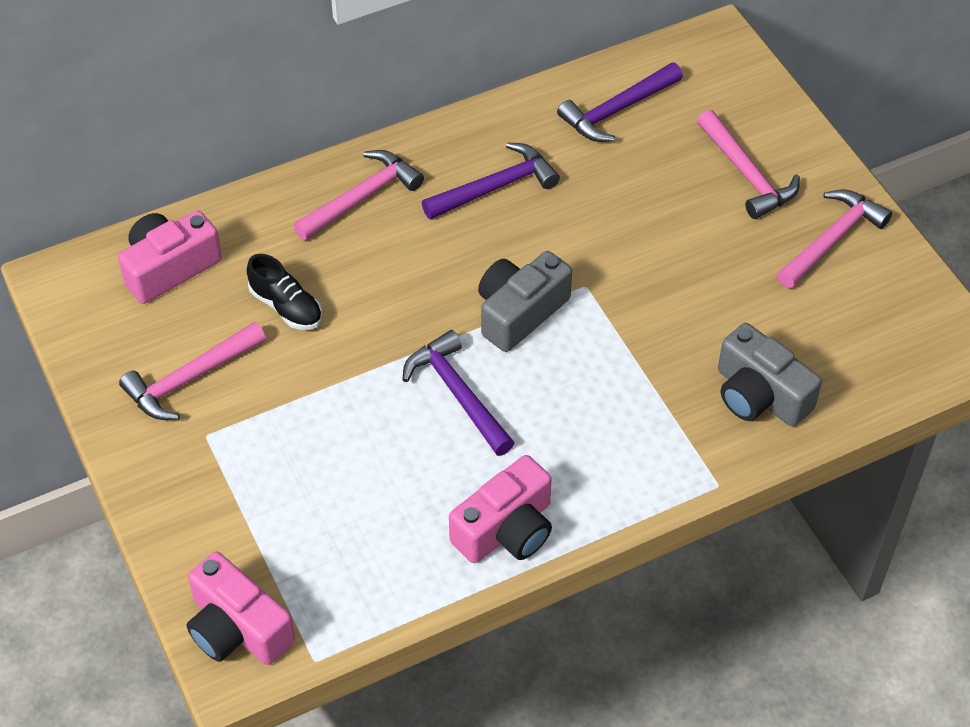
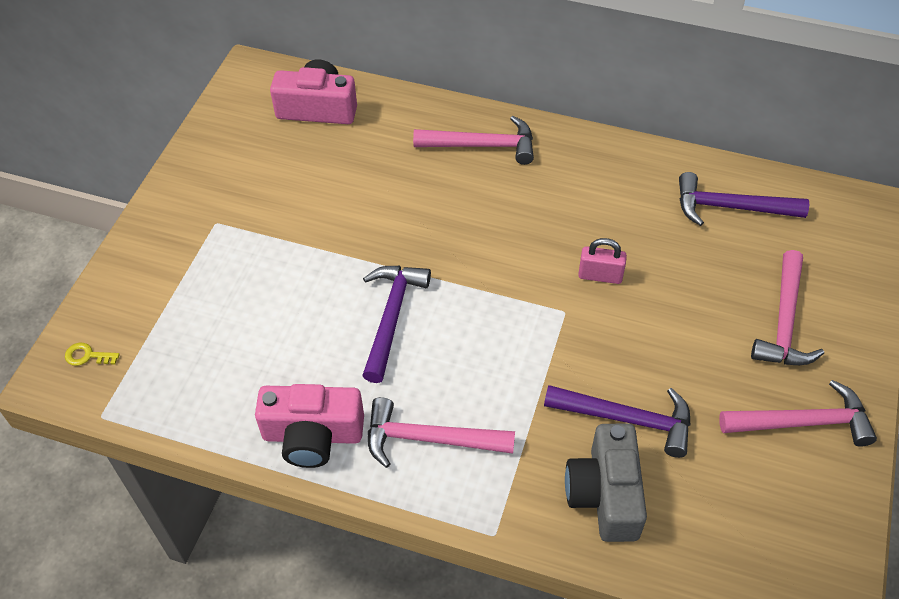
camera: 45 degrees right, 0 degrees up
(190, 379) = (249, 182): pink hammer -> pink hammer (430, 439)
(237, 628) = (87, 356): pink camera -> yellow key
(286, 306) = (355, 180): black shoe -> none
(495, 187) = (579, 199): purple hammer -> purple hammer (626, 419)
(519, 312) = (497, 295): grey camera -> none
(580, 237) = (600, 276): none -> pink padlock

